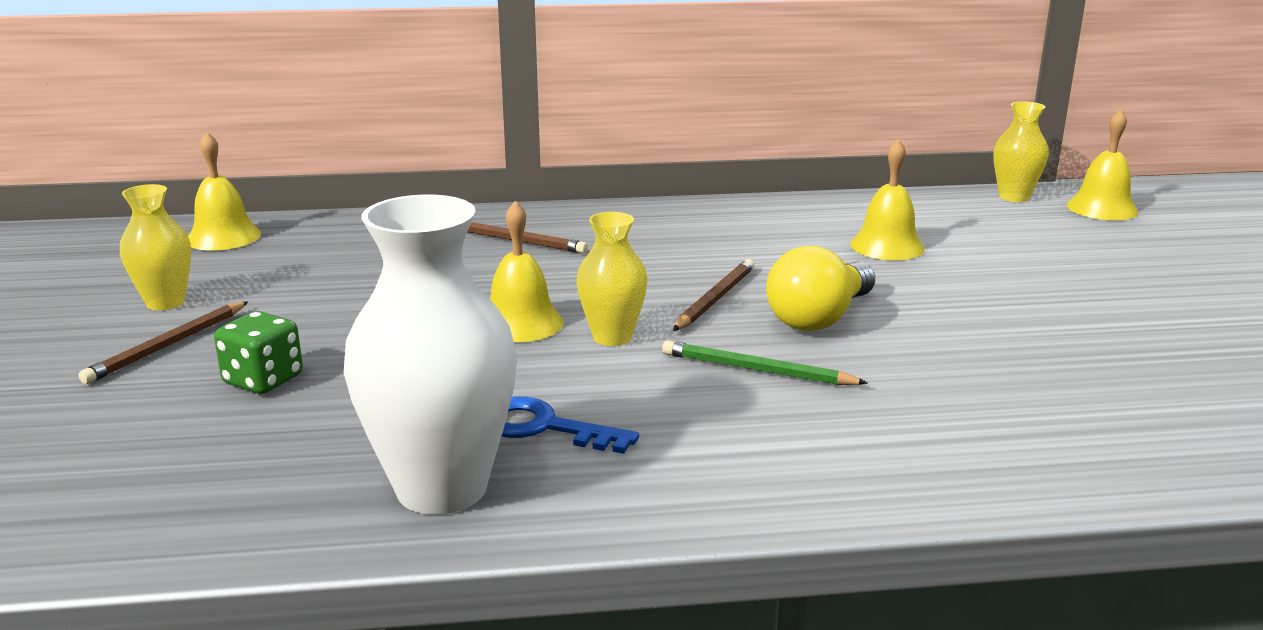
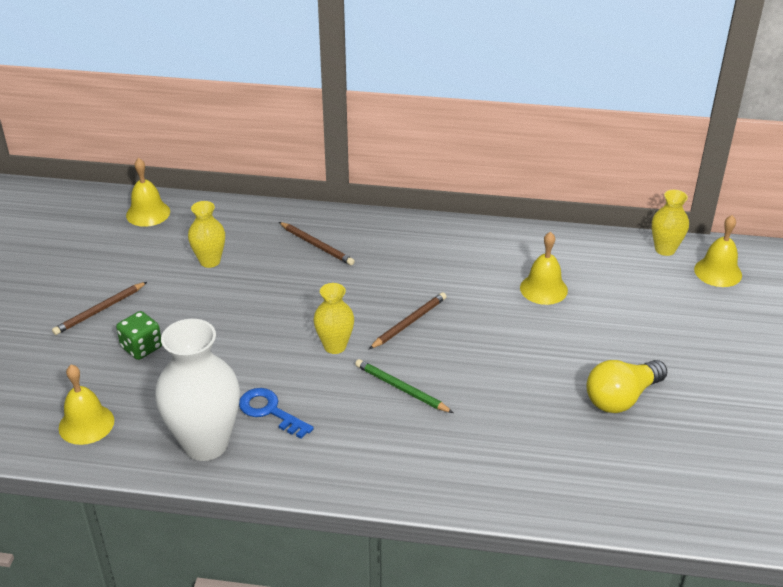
camera: 15 degrees right, 15 degrees up
(165, 302) = (105, 272): yellow vase -> yellow vase (210, 261)
(520, 323) = (289, 324): yellow bell -> yellow bell (86, 424)
(820, 318) = (461, 351): yellow light bulb -> yellow light bulb (621, 398)

